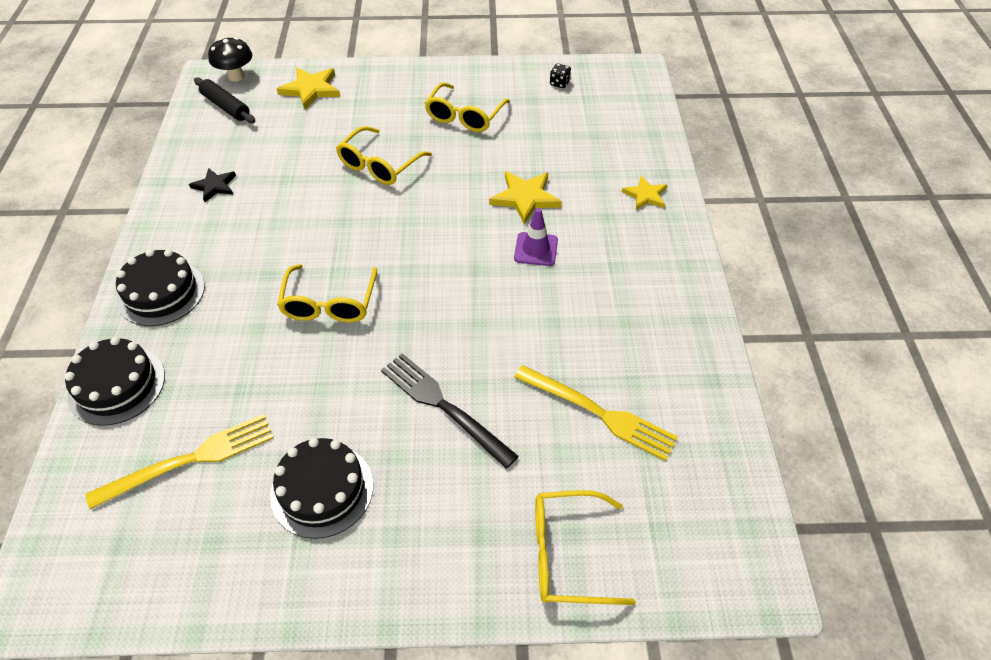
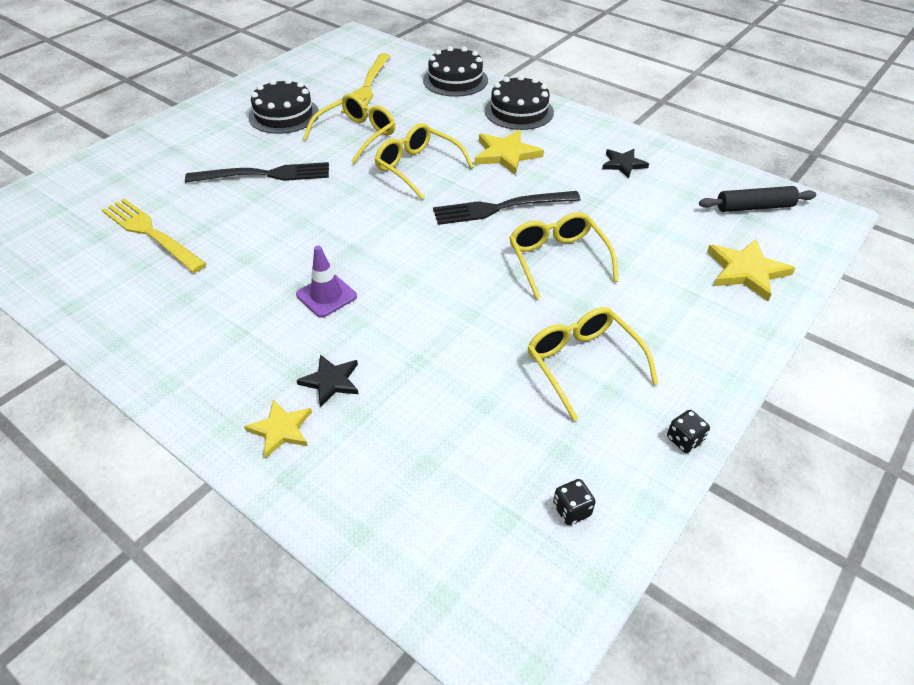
camera: 130 degrees right, 5 degrees down
(236, 76) = (815, 231): black mushroom -> none
(343, 221) = (500, 208): none -> black fork
(478, 68) = (684, 440): none -> black dice
(525, 198) = (396, 330): yellow star -> yellow star (506, 154)
(568, 554) = (110, 170): yellow glasses -> yellow glasses (356, 135)
(594, 199) = (331, 381): none -> black star
(599, 413) = (151, 233): yellow fork -> yellow fork turned 60 degrees clockwise

